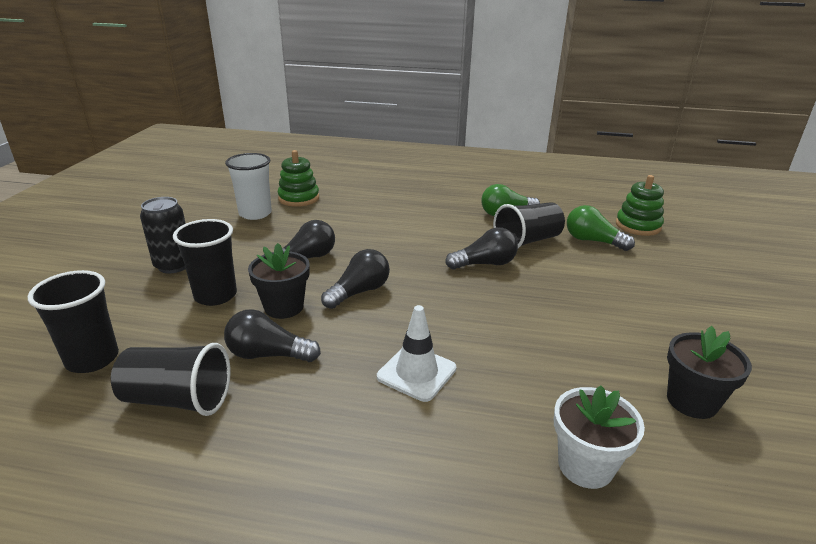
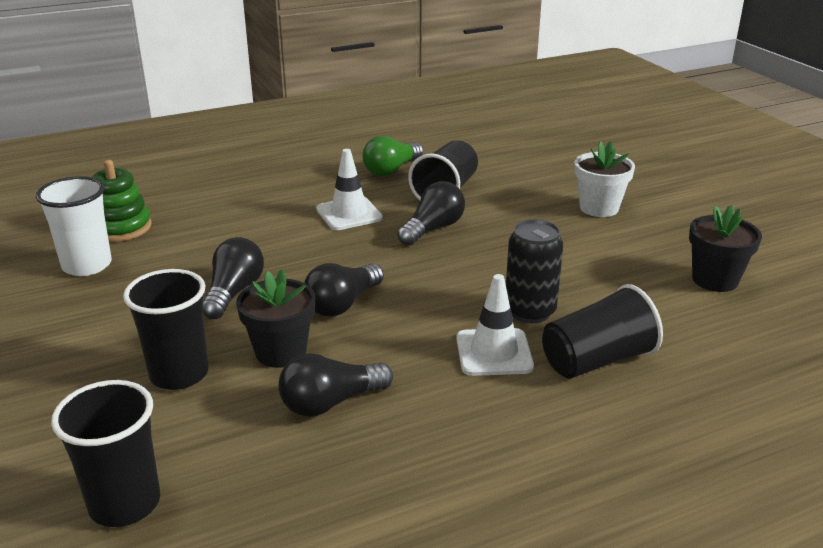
camera: 35 degrees left, 0 degrees up
(174, 265) = (67, 365): black can -> black can (530, 311)
(177, 399) = (294, 487): black cup -> black cup (597, 360)
(359, 292) = (342, 304): black light bulb -> black light bulb turned 150 degrees counterclockwise
(439, 234) = (349, 214): none -> white traffic cone
(585, 465) = (697, 360): white flower pot -> white flower pot (599, 208)
(593, 241) = (504, 172): green light bulb -> none
(638, 226) = (526, 143): green stacking toy -> none

